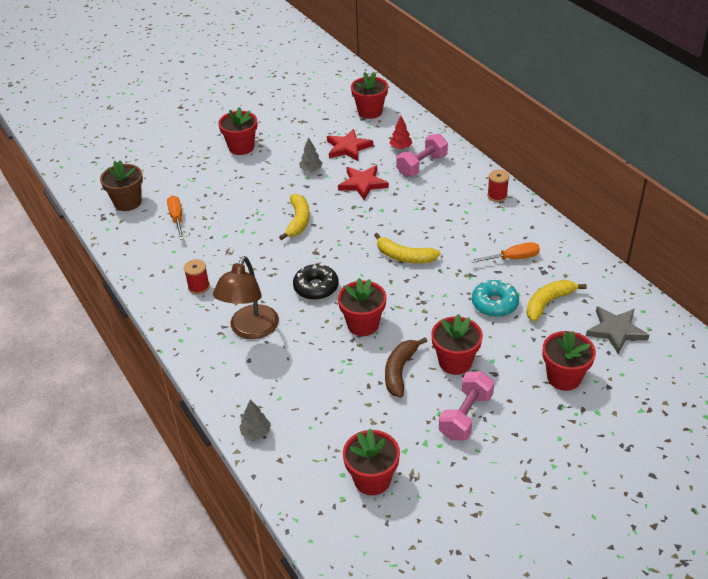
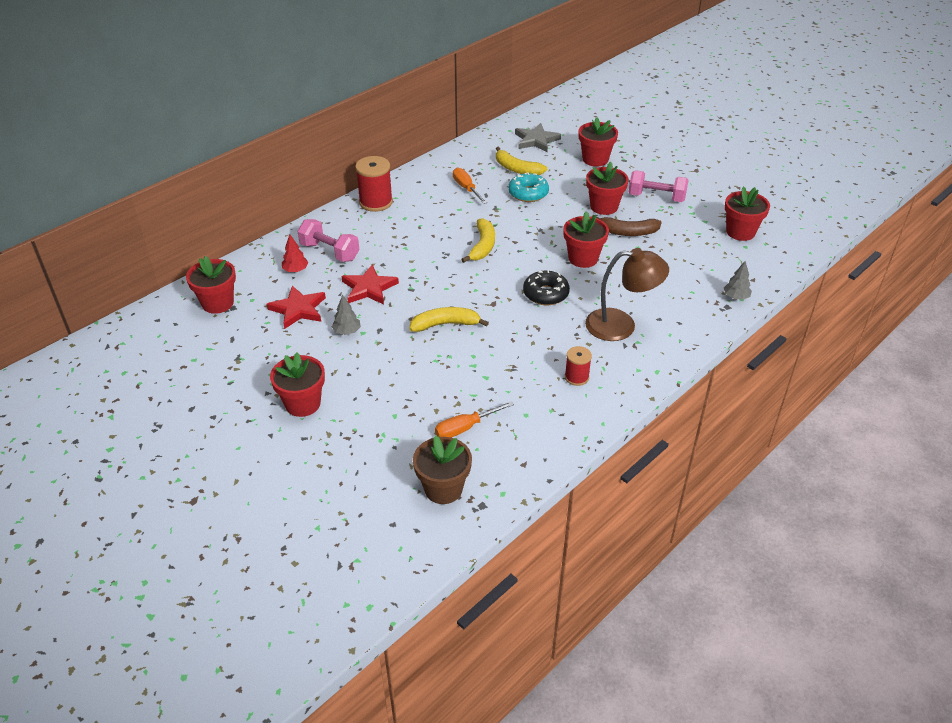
camera: 105 degrees left, 0 degrees up
(497, 196) = (376, 202): red spool -> red spool, size x1.70

